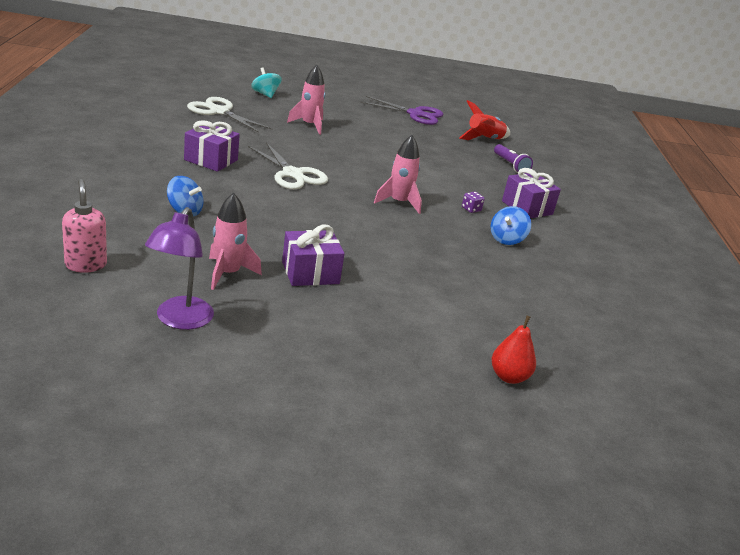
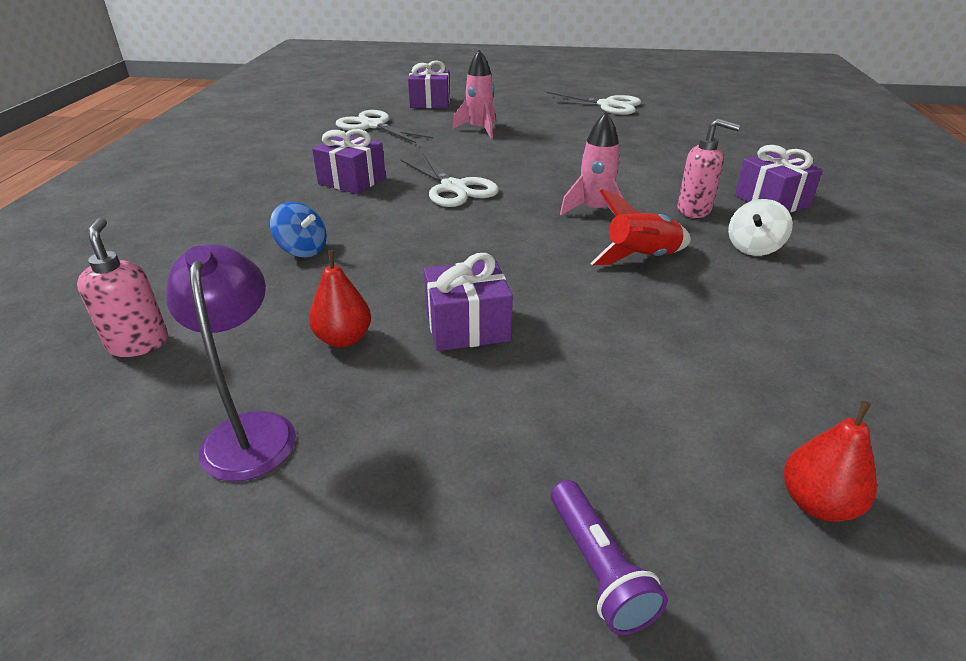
camera: 10 degrees right, 5 degrees up
(180, 320) = (250, 430): purple lamp -> purple lamp turned 150 degrees clockwise
(228, 273) = (343, 339): pink rocket -> red pear
(265, 94) = (430, 102): turquoise spinning top -> purple gift
(415, 114) = (607, 105): purple scissors -> white scissors
(471, 209) = (694, 210): purple dice -> pink soap dispenser
(484, 139) = (696, 124): red rocket -> red rocket (641, 258)
(506, 239) = (753, 247): blue spinning top -> white spinning top
(510, 165) = (736, 150): purple flashlight -> purple flashlight (598, 568)

